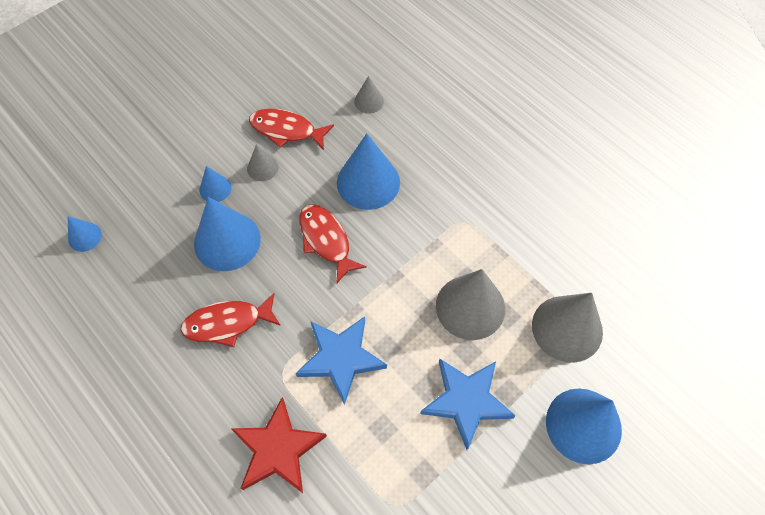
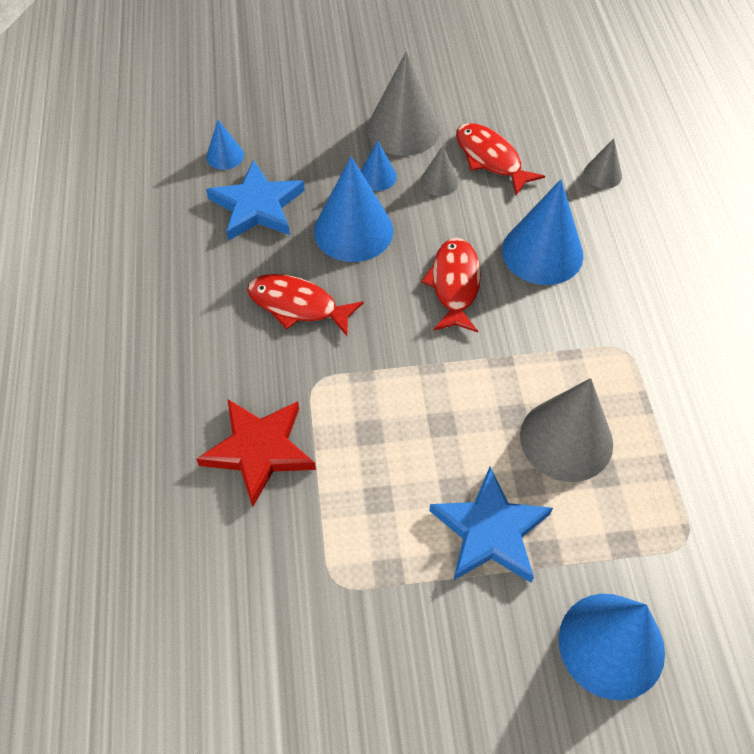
camera: 35 degrees right, 5 degrees down
(340, 358) = (385, 405): blue star -> blue star (257, 206)
(567, 328) = (668, 530): grey cone -> grey cone (403, 129)

